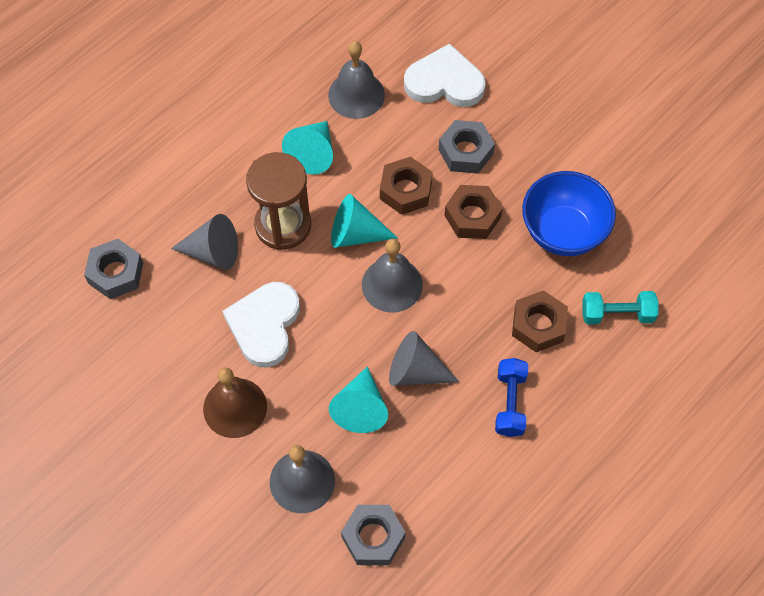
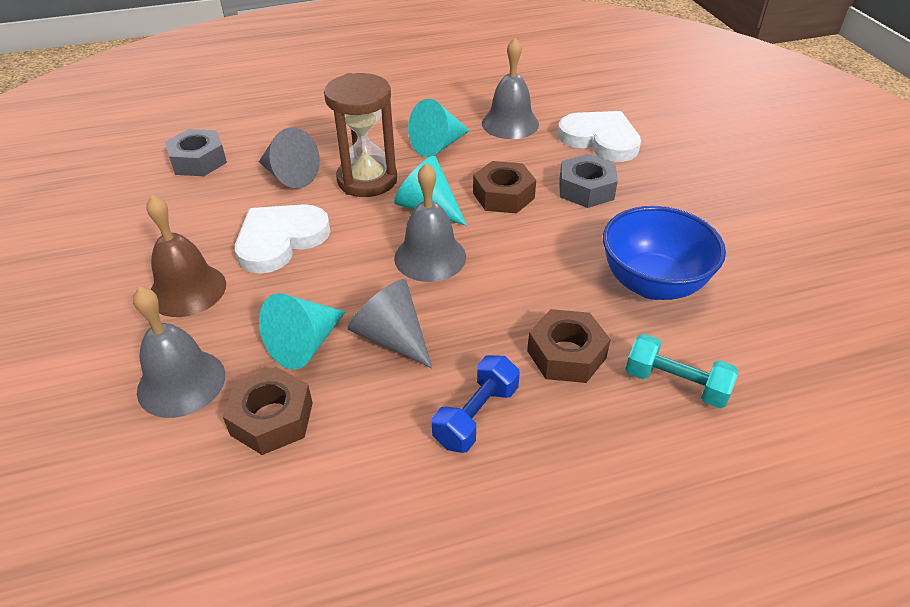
camera: 30 degrees right, 20 degrees down
(373, 537) = (196, 480): grey nut -> none
(472, 216) = (557, 236): brown nut -> brown nut (272, 418)

